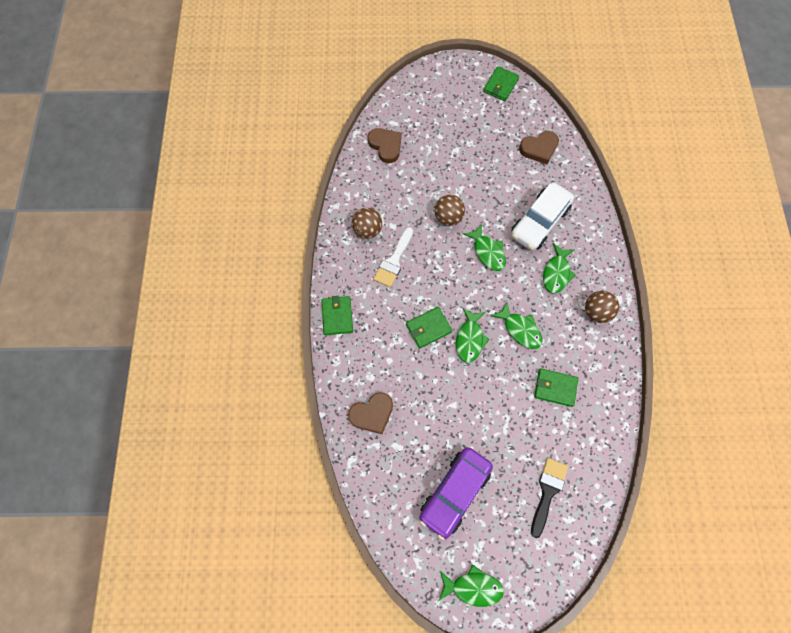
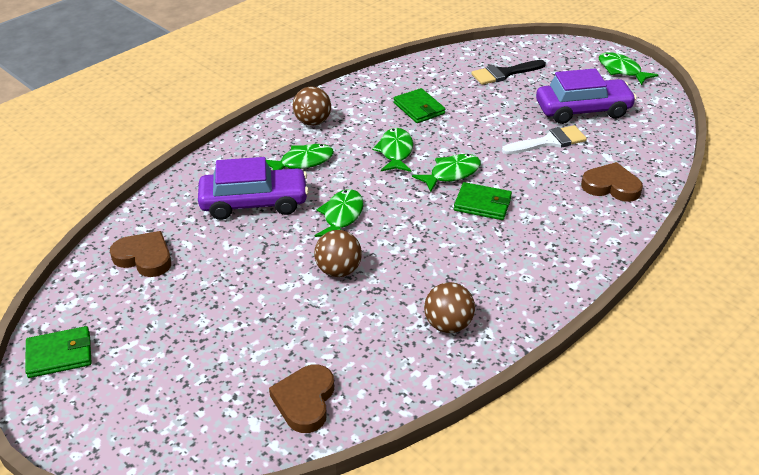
camera: 135 degrees left, 30 degrees down
(337, 316) = (575, 273): green wallet -> none
(393, 261) = (452, 275): white brush -> white brush (549, 142)
(539, 222) = (254, 203): white car -> purple car

